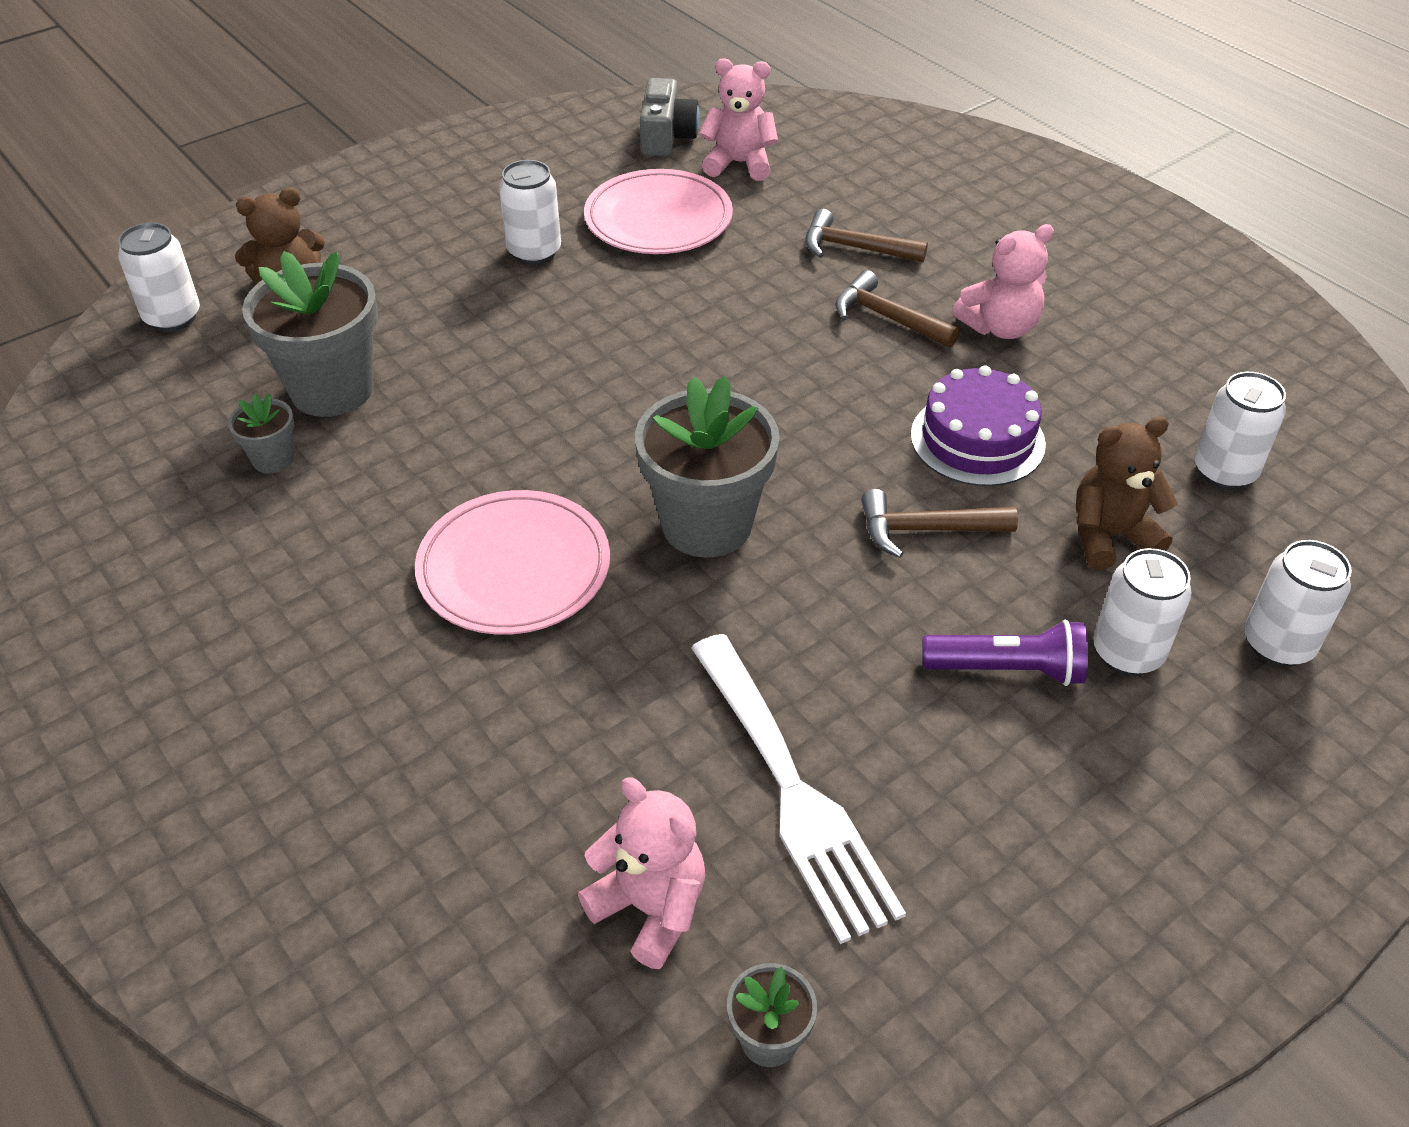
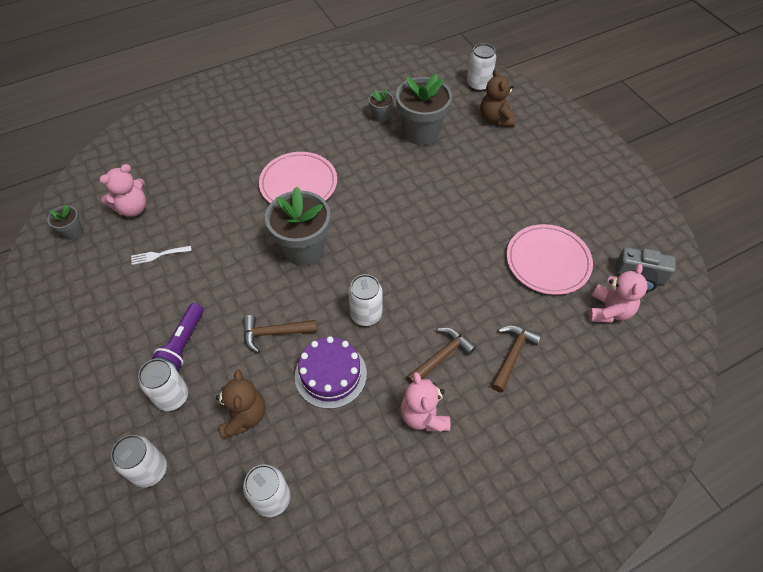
camera: 100 degrees right, 10 degrees up
(534, 252) = (518, 205): white can -> white can (366, 314)
(793, 791) = (158, 255): white fork -> white fork, size x0.42
(925, 530) = (274, 333): brown hammer -> brown hammer turned 105 degrees counterclockwise

